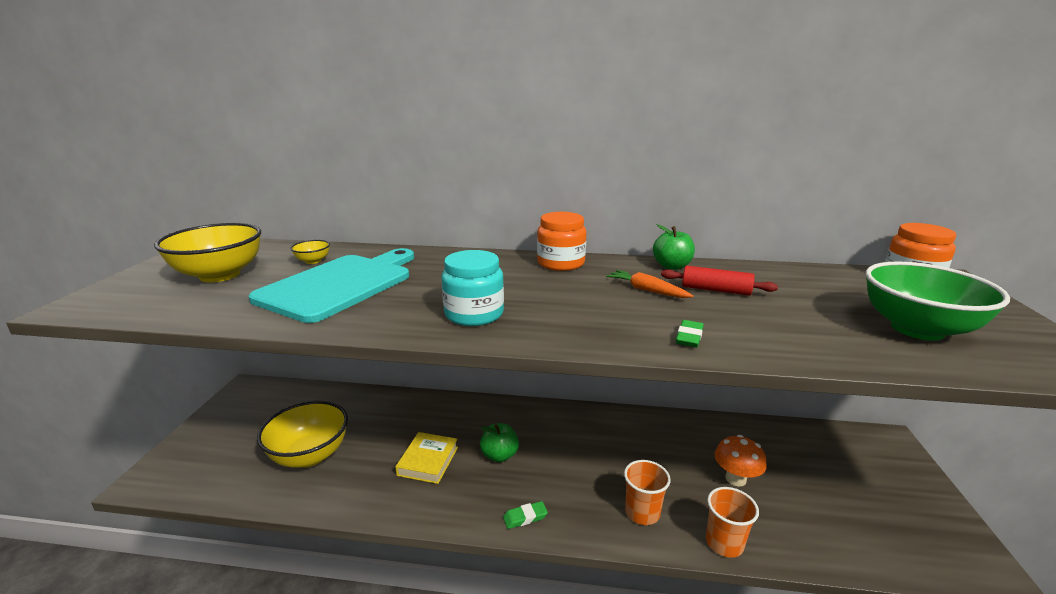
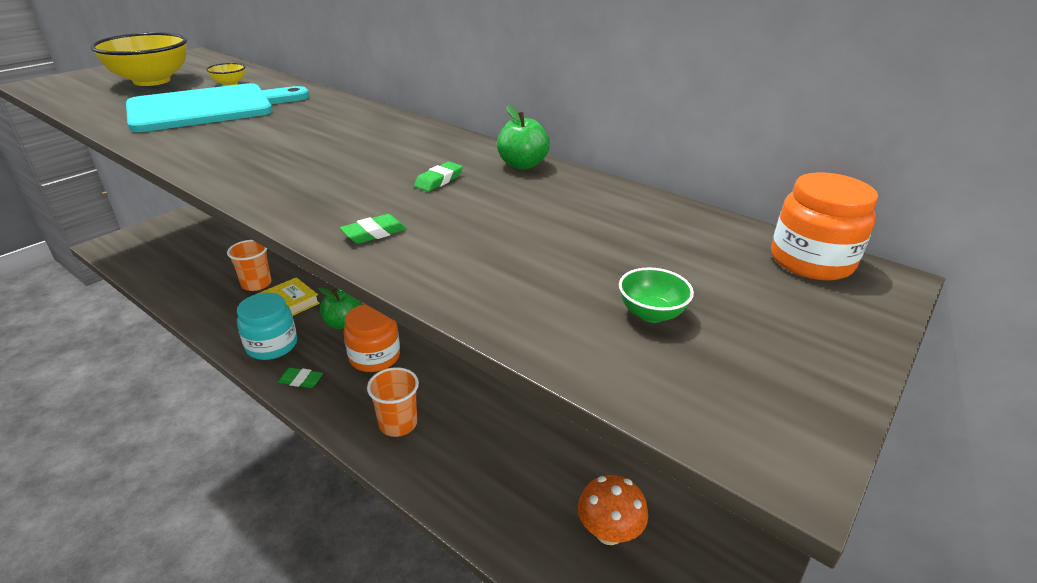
camera: 30 degrees right, 10 degrees up
(310, 455) = (214, 267): yellow bowl -> none
(474, 314) = (248, 158): turquoise jar -> turquoise jar (272, 345)
(560, 263) = (417, 133): orange jar -> orange jar (374, 357)
(647, 290) = (439, 180): orange carrot -> green eraser
(715, 290) = (510, 200): red rolling pin -> none
(724, 543) = (436, 485): orange cup -> orange cup (256, 284)
(735, 479) = (529, 439): orange mushroom -> orange mushroom (609, 532)
(917, 329) = (651, 314): green bowl -> green bowl, size x0.43

